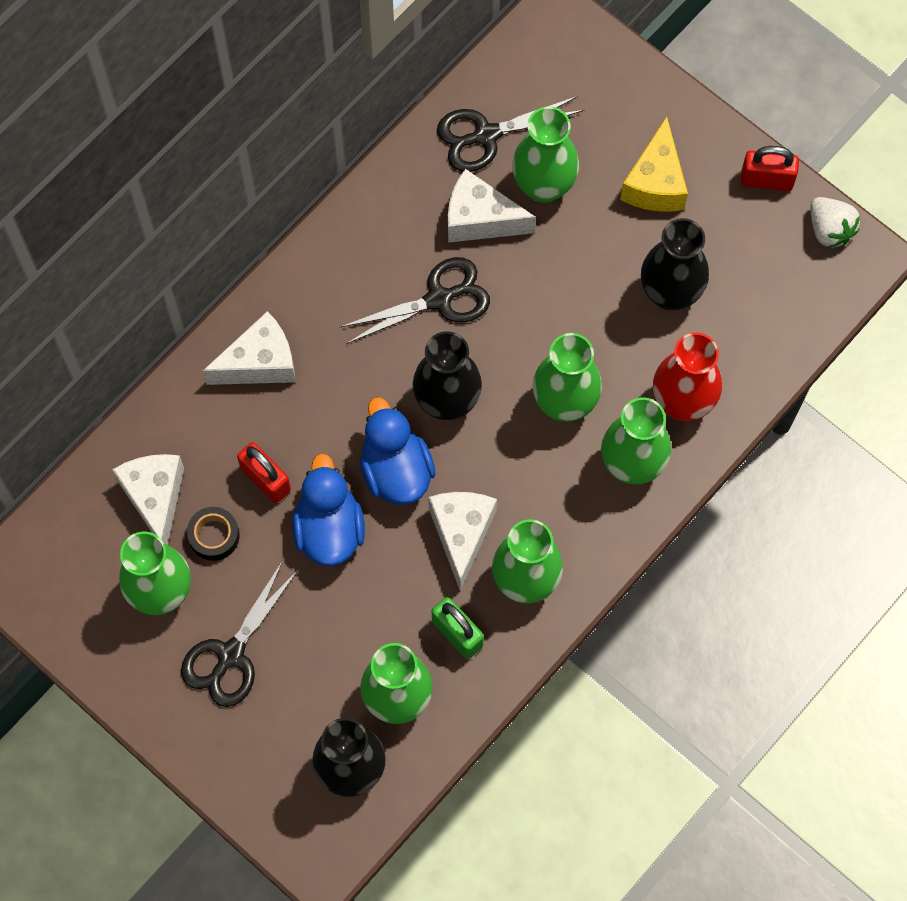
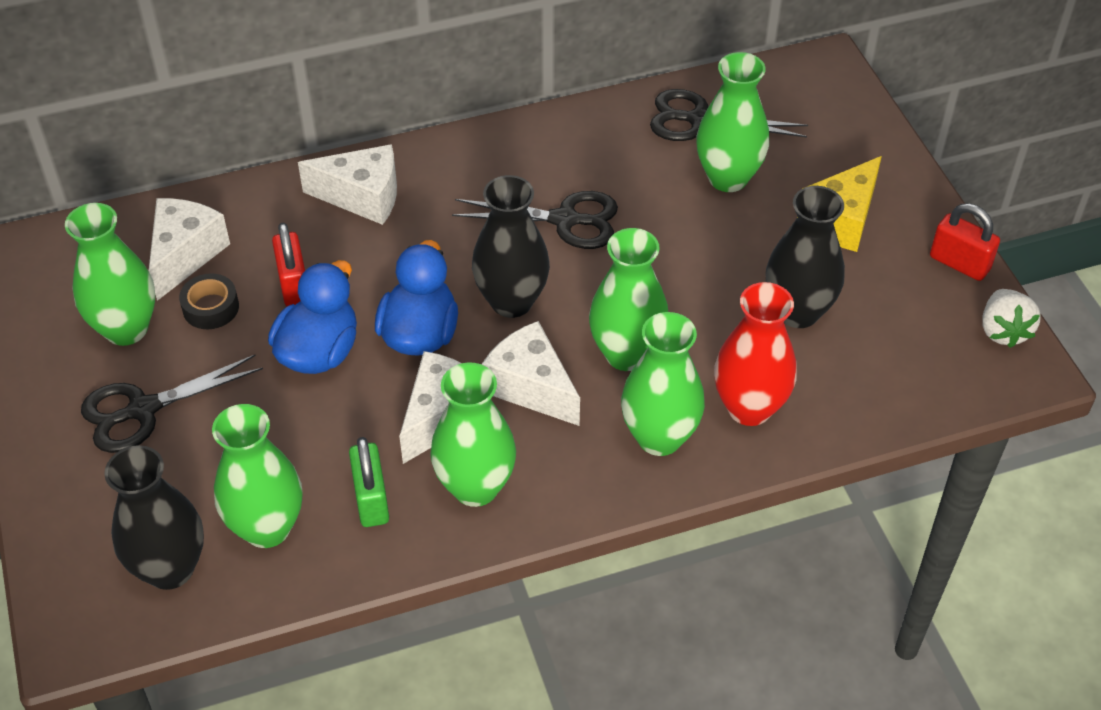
camera: 30 degrees right, 20 degrees down
(480, 219) = (648, 178): white cheese -> white cheese (531, 387)

